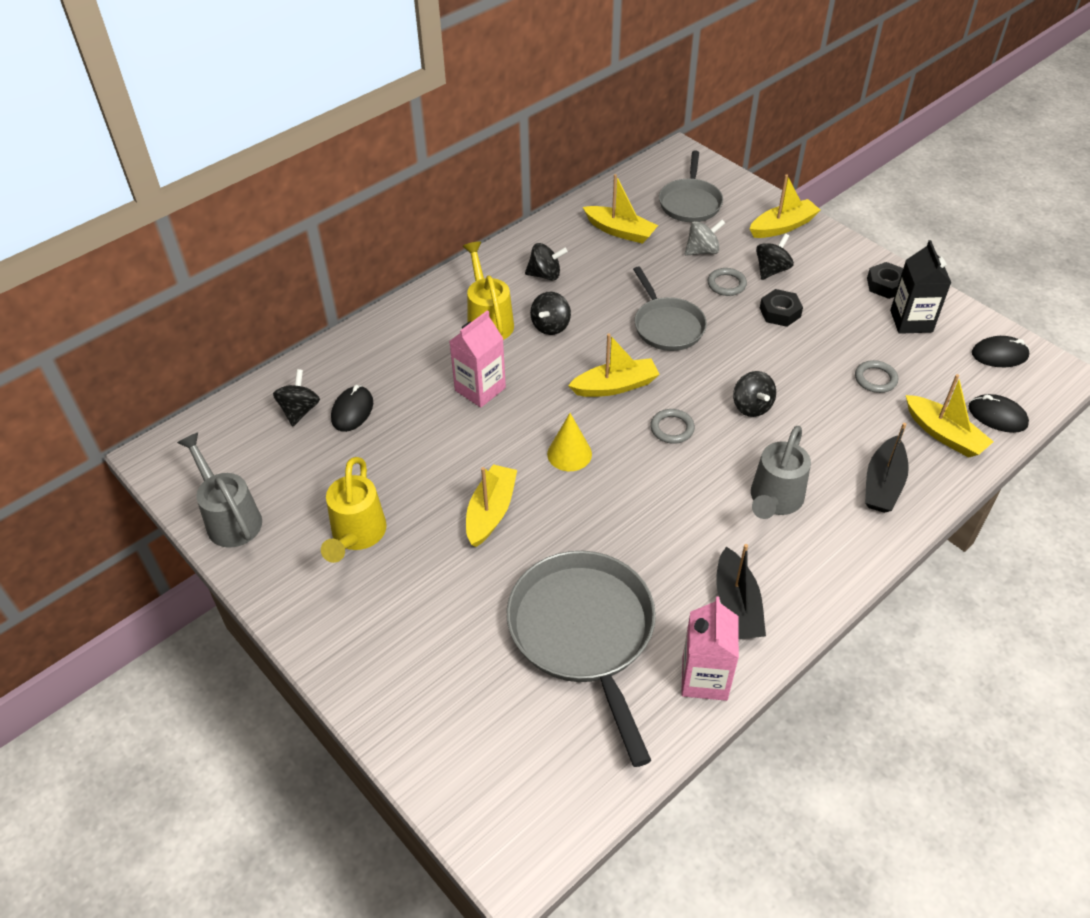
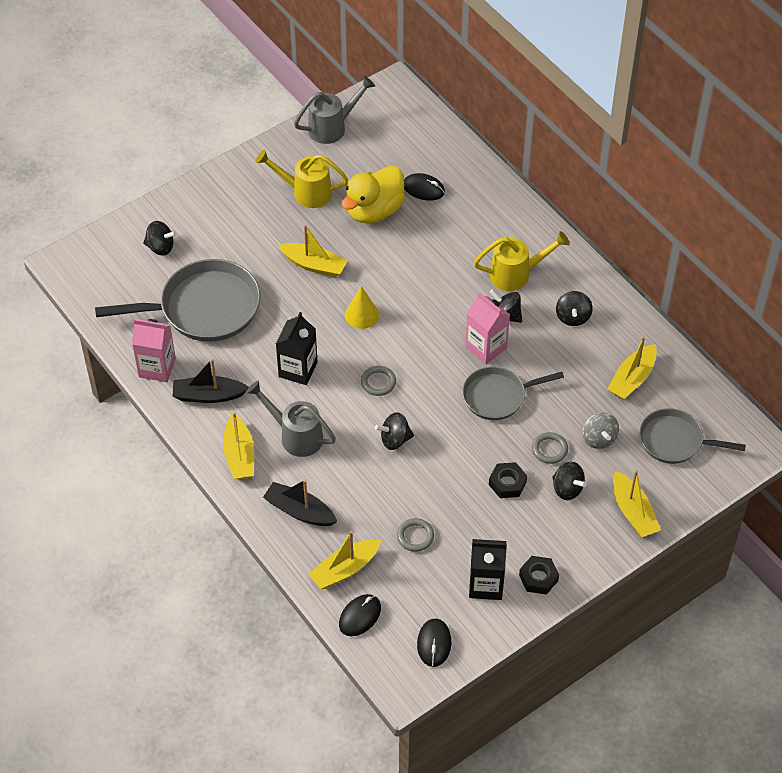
camera: 95 degrees right, 5 degrees up
(299, 410) = (428, 159): black spinning top -> black spinning top (160, 247)
(391, 457) = (374, 211): none -> yellow duck
(480, 389) = (437, 265): pink carton -> pink carton (486, 347)
(615, 386) = (429, 351): yellow boat -> yellow boat (239, 455)
(670, 510) = (298, 369): none -> black carton

